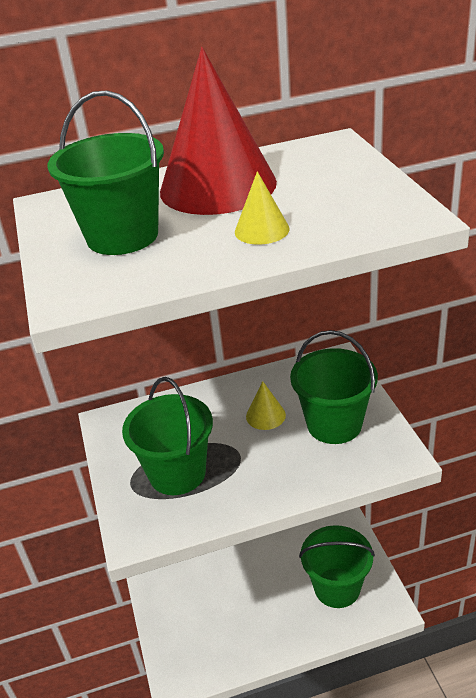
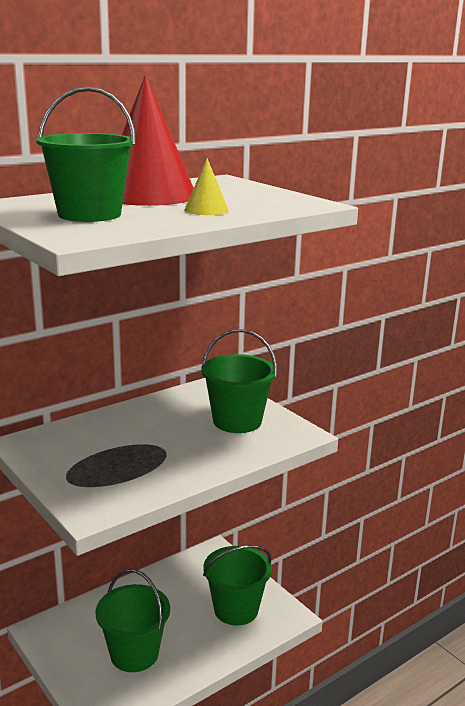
camera: 25 degrees left, 15 degrees down
(177, 473) = (110, 467): green bucket -> green bucket (134, 654)
(265, 415) = (174, 422): yellow cone -> none

